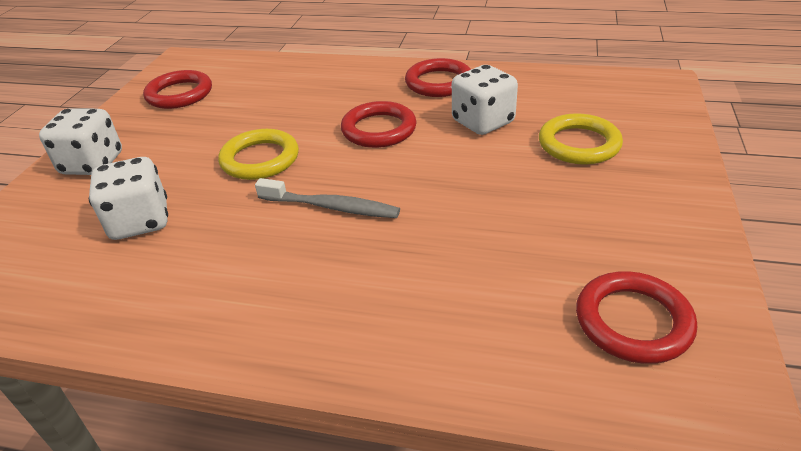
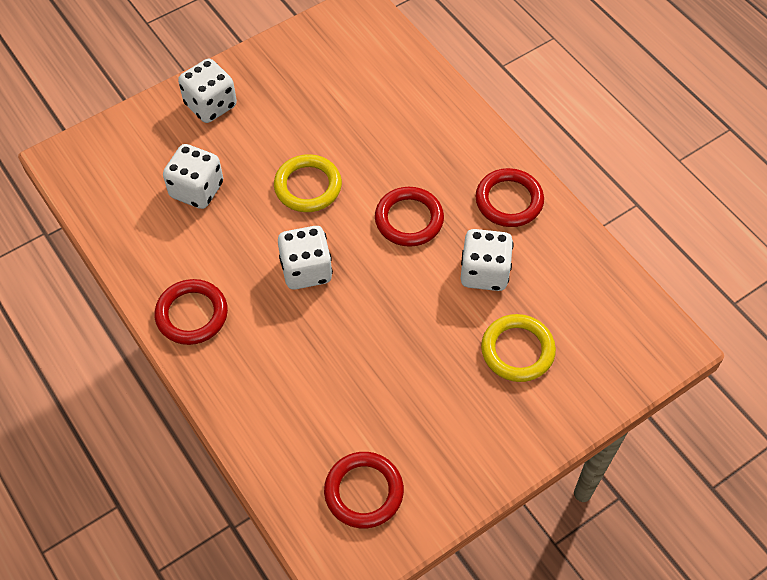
camera: 40 degrees right, 20 degrees up
(179, 94) = (321, 61): red ring -> red ring (192, 314)
(331, 207) = (306, 270): grey toothbrush -> white dice

